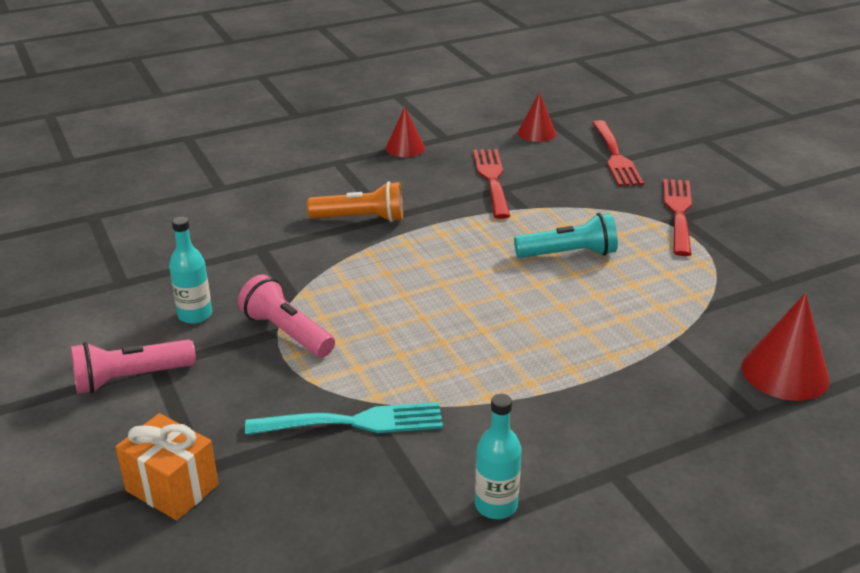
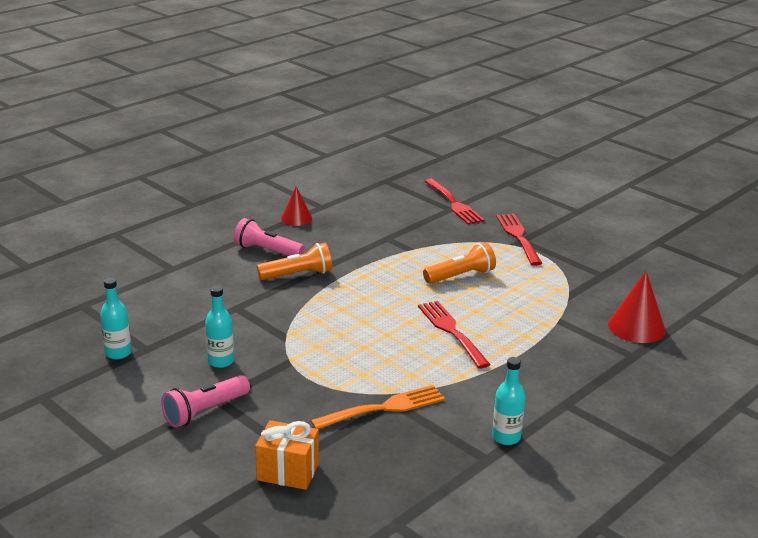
camera: 20 degrees left, 5 degrees down
(88, 282) = (118, 353): none -> turquoise bottle
(286, 332) = (297, 361): pink flashlight -> pink flashlight (267, 251)
(354, 422) = (384, 408): turquoise fork -> orange fork
(492, 180) = (376, 232): red fork -> red fork (451, 331)
(536, 133) = (387, 194): red cone -> none
(569, 254) = (461, 276): turquoise flashlight -> orange flashlight

